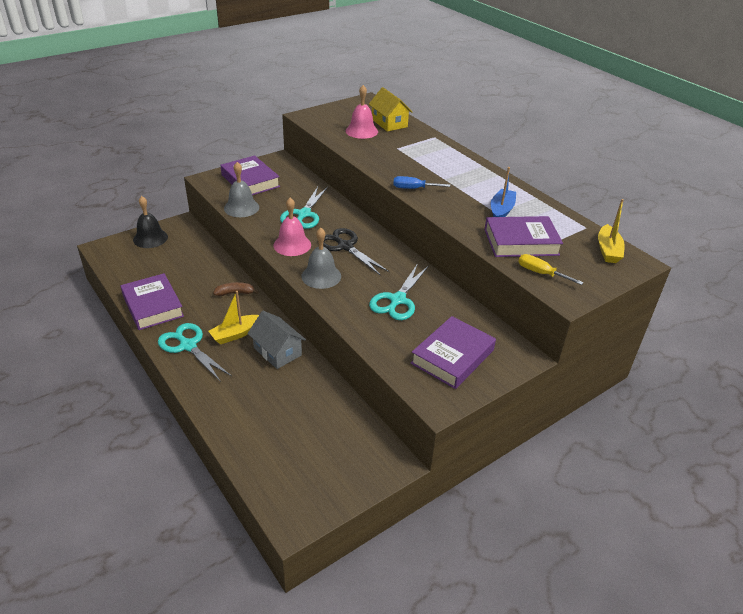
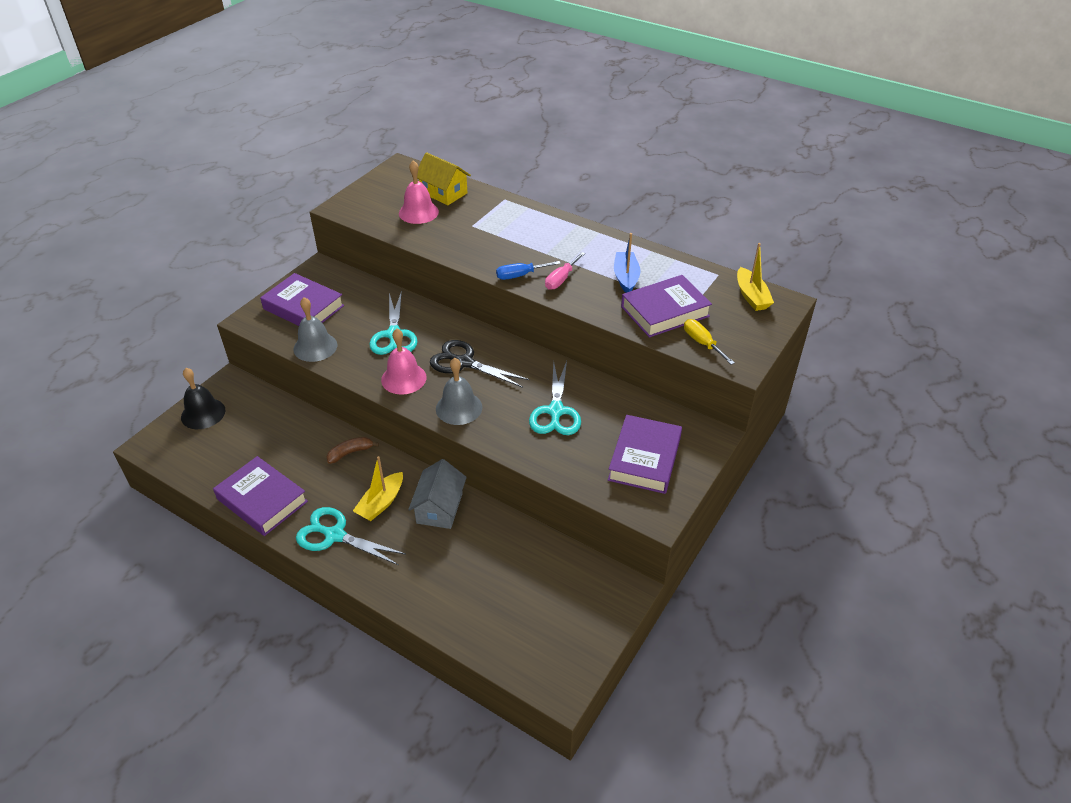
camera: 20 degrees left, 5 degrees up
(277, 351) = (439, 508): grey house -> grey house turned 75 degrees clockwise
(445, 199) = (561, 279): none -> pink screwdriver
(541, 273) = (702, 343): yellow screwdriver -> yellow screwdriver turned 45 degrees clockwise

